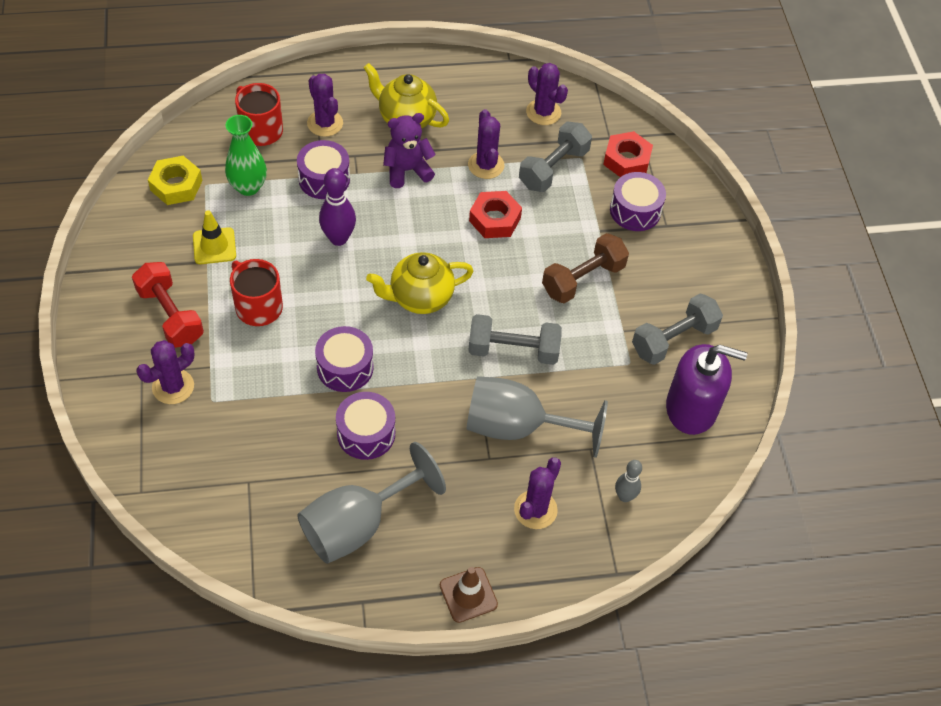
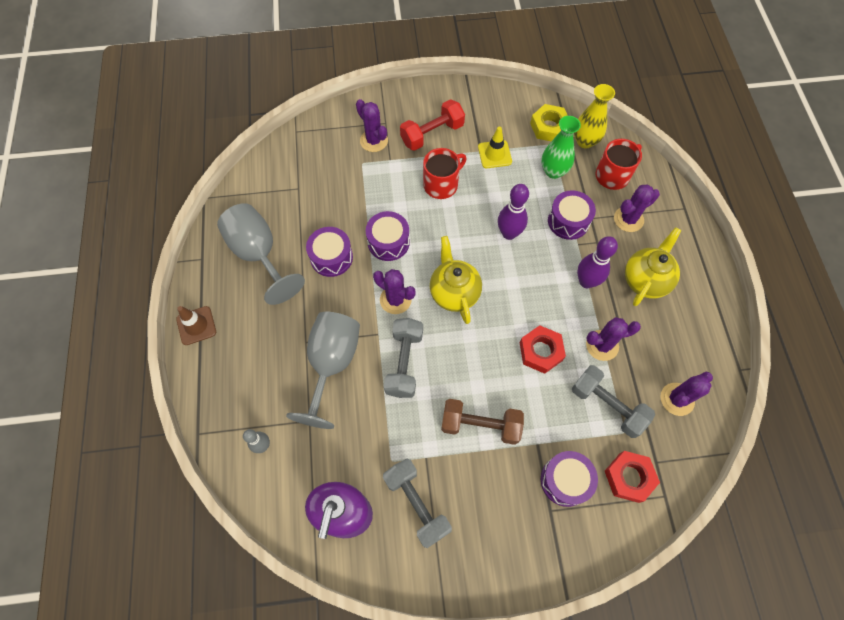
camera: 95 degrees right, 10 degrees up
(205, 151) = (585, 141): none -> yellow vase
(407, 170) = (586, 282): purple teddy bear -> purple bowling pin
(535, 510) = (258, 374): purple cactus -> purple cactus (395, 300)
(583, 279) = (480, 425): brown dumbbell -> brown dumbbell turned 45 degrees counterclockwise

